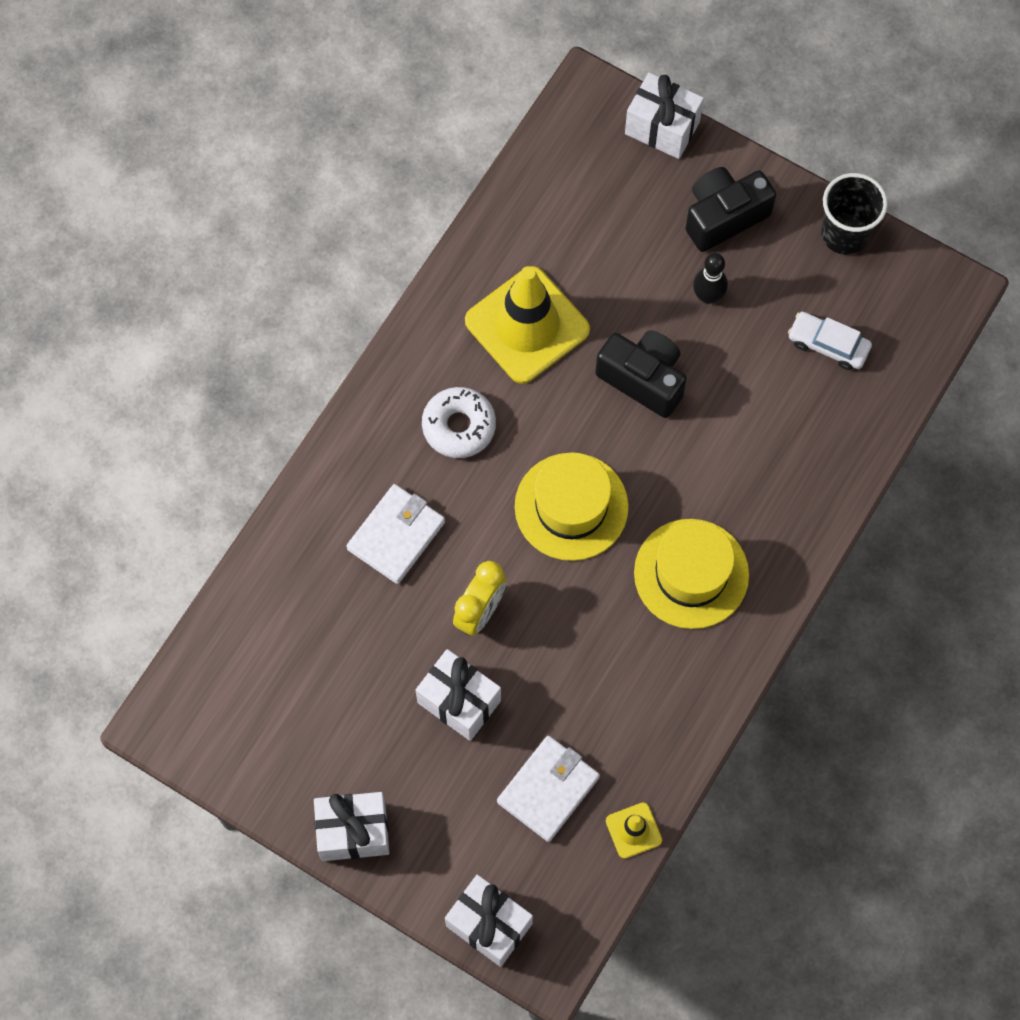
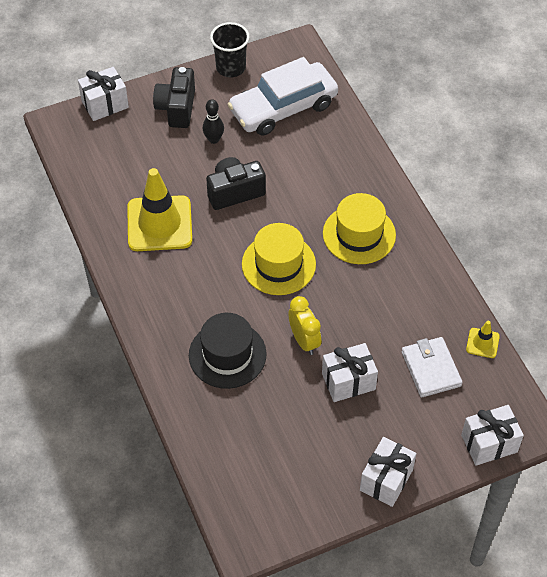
camera: 55 degrees left, 15 degrees down
(396, 535) = (227, 354): white wallet -> black hat
(459, 426) = (189, 288): white donut -> none
(828, 344) = (283, 107): white car -> white car, size x2.17

